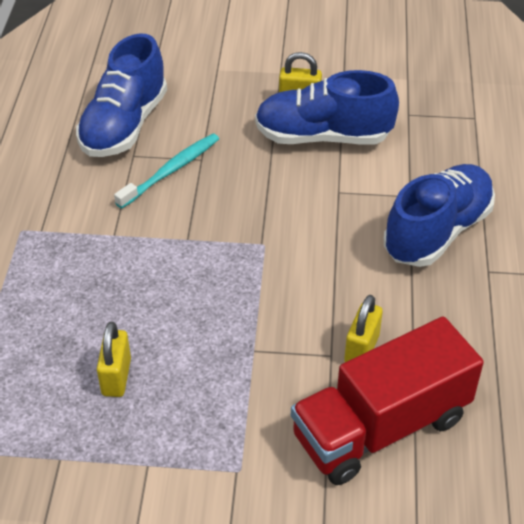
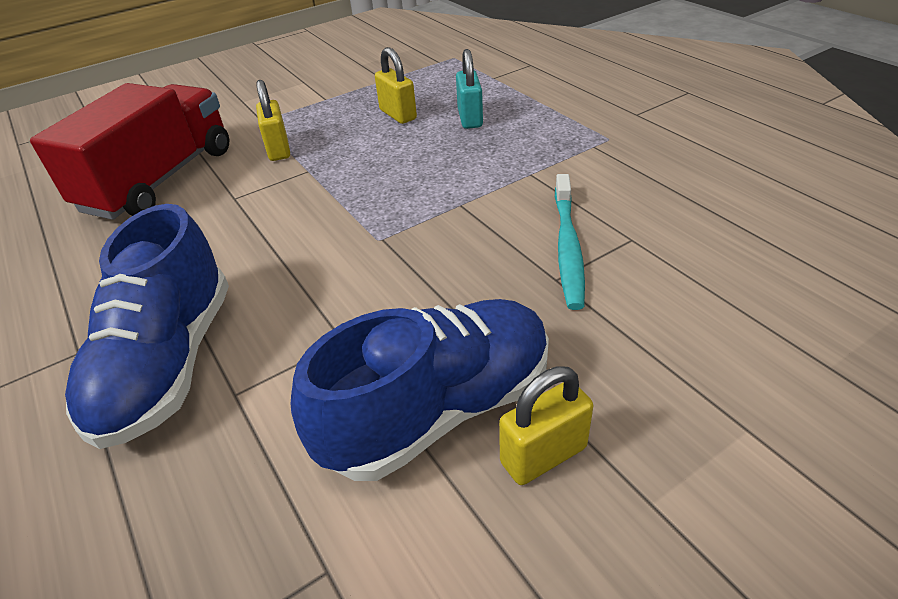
camera: 145 degrees right, 5 degrees down
(72, 324) = (470, 118): none -> turquoise padlock
(124, 125) = (699, 261): blue shoe -> none
(361, 349) = (206, 213): yellow padlock -> yellow padlock (278, 149)

